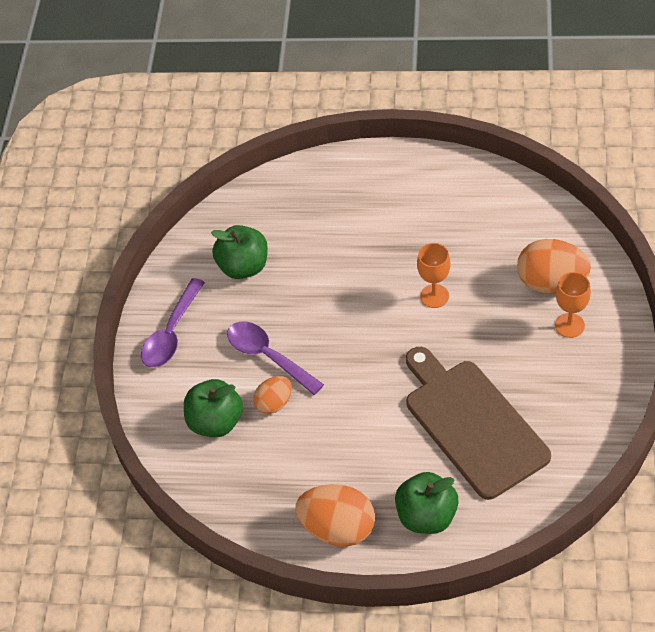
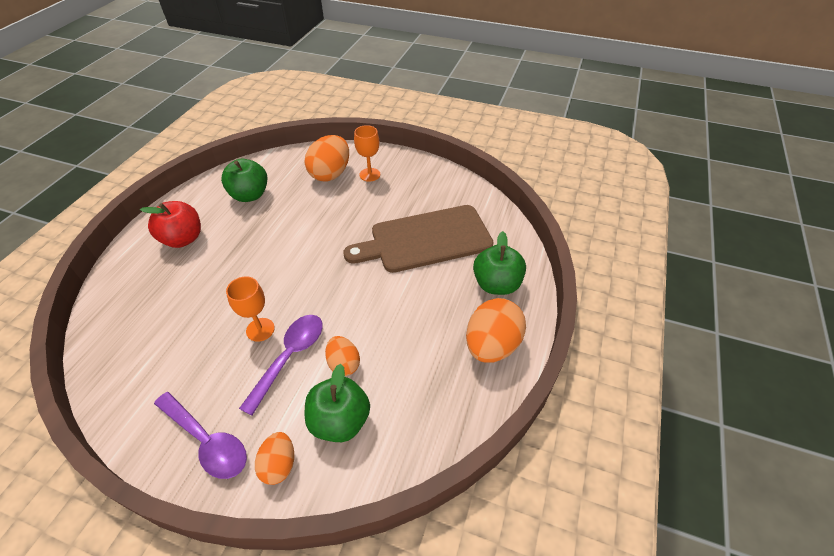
camera: 80 degrees left, 5 degrees down
(165, 393) = (279, 465): none -> orange egg
(243, 266) = (175, 354): green apple -> green apple (250, 195)
(268, 356) = (290, 357): purple spoon -> purple spoon turned 150 degrees clockwise
(381, 195) = (183, 239): none -> red apple
(434, 296) = (301, 232): orange goblet -> orange goblet (260, 329)

